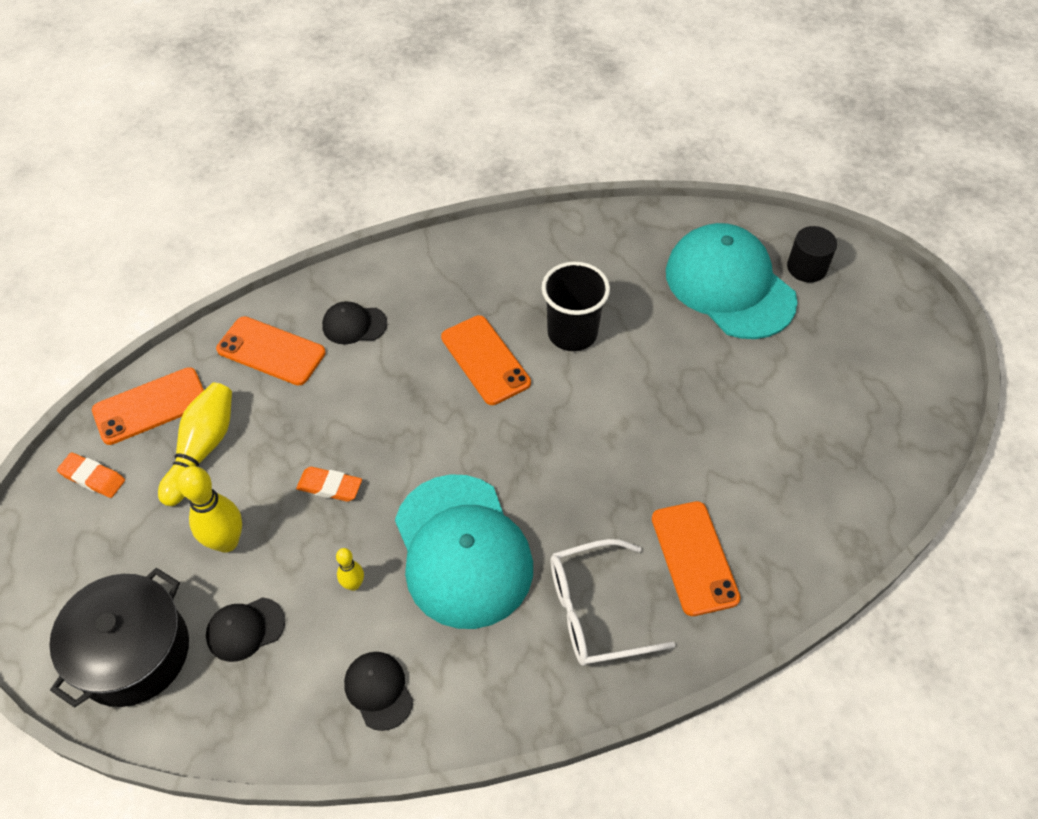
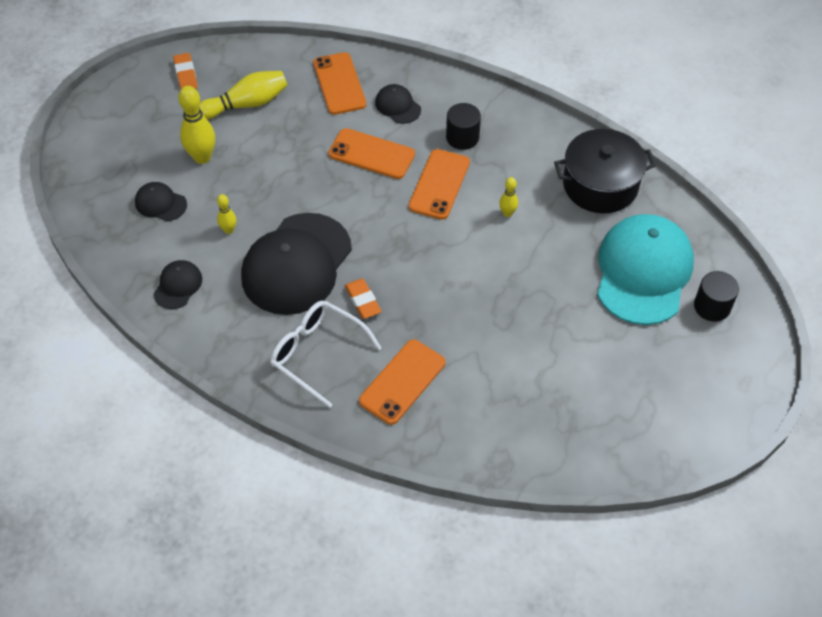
camera: 50 degrees right, 0 degrees up
(133, 652) = (107, 168): black pot -> black pot (600, 185)
(150, 406) = (251, 62): orange phone -> orange phone (371, 154)
(330, 486) = (278, 175): orange eraser -> orange eraser (363, 301)
(448, 303) = (462, 137): none -> black cylinder
(462, 551) = (296, 264): turquoise cap -> black cap
(572, 333) = (507, 213): black cup -> yellow bowling pin

